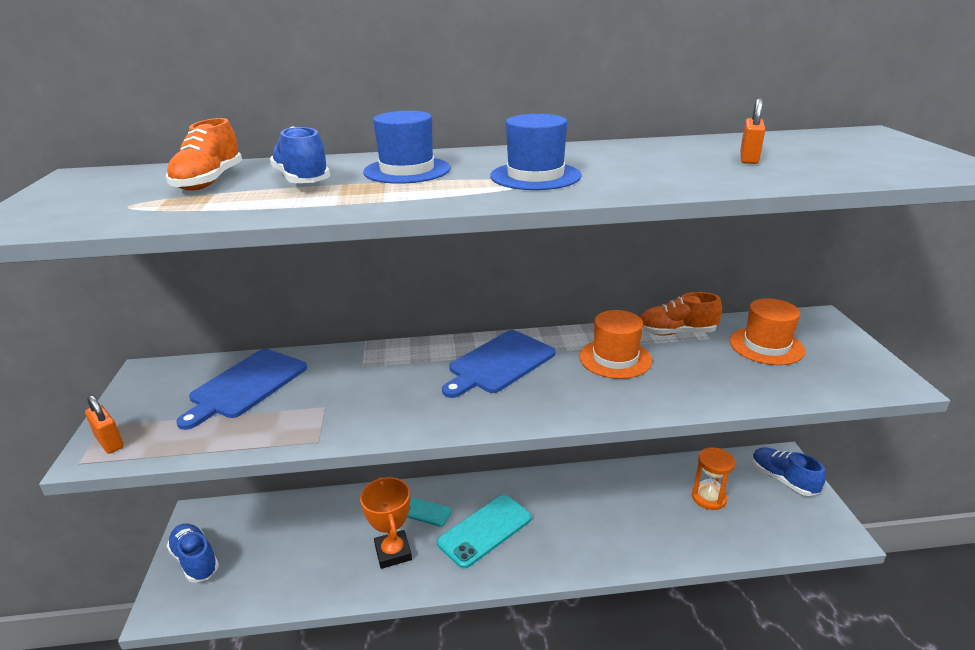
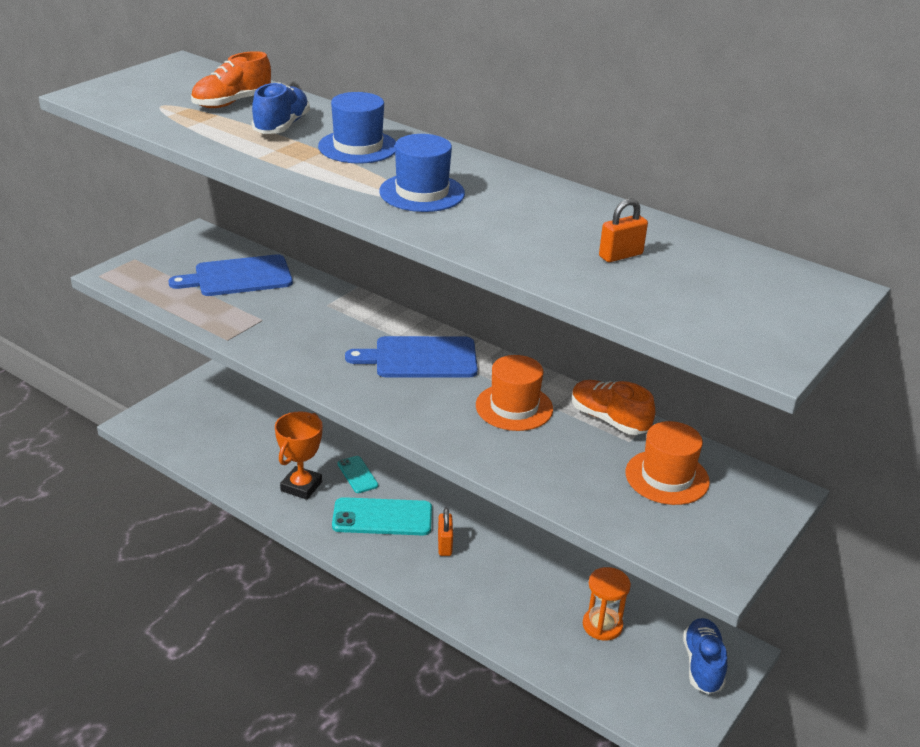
camera: 40 degrees right, 5 degrees up
(109, 442) = (126, 272): orange padlock -> orange padlock (444, 545)
(195, 560) = (181, 407): blue shoe -> none

